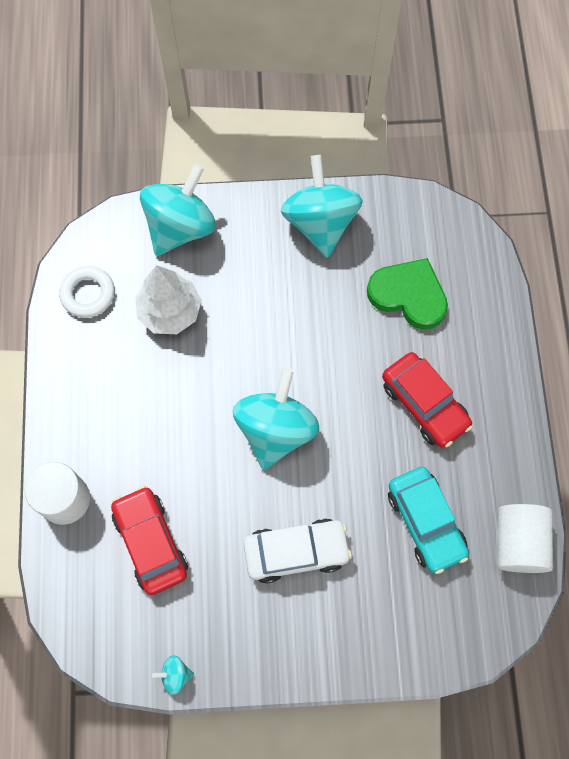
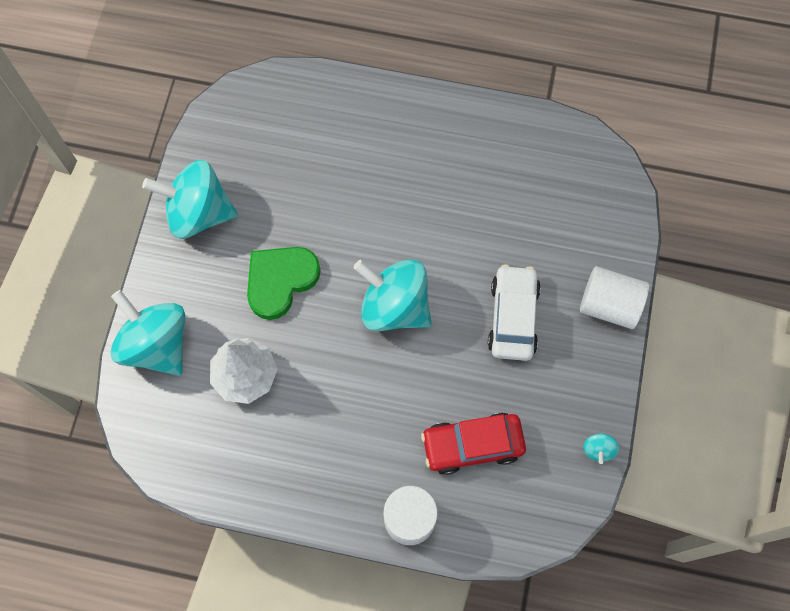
camera: 75 degrees left, 0 degrees up
(88, 294) = (199, 453): white ring -> none
(408, 295) = (298, 157): green heart -> green heart (280, 281)
(424, 404) = (406, 173): red car -> none
(425, 522) = (513, 203): turquoise car -> none
(518, 542) = (548, 136): white cylinder -> white cylinder (609, 305)

